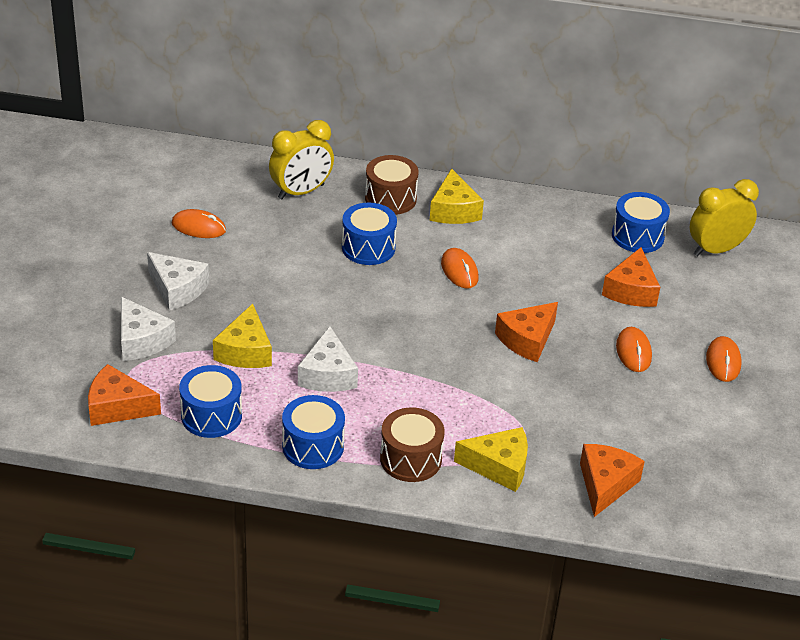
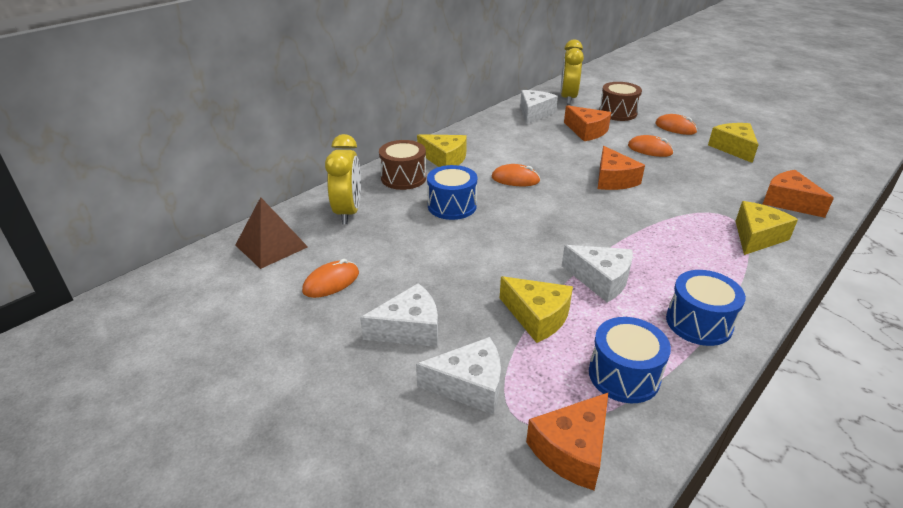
camera: 55 degrees left, 5 degrees down
(217, 175) = (271, 246): none -> brown pyramid
(410, 459) = (734, 274): brown drum -> brown drum (617, 113)
(637, 236) = (534, 113): blue drum -> white cheese
(712, 422) = (733, 148): none -> yellow cheese

